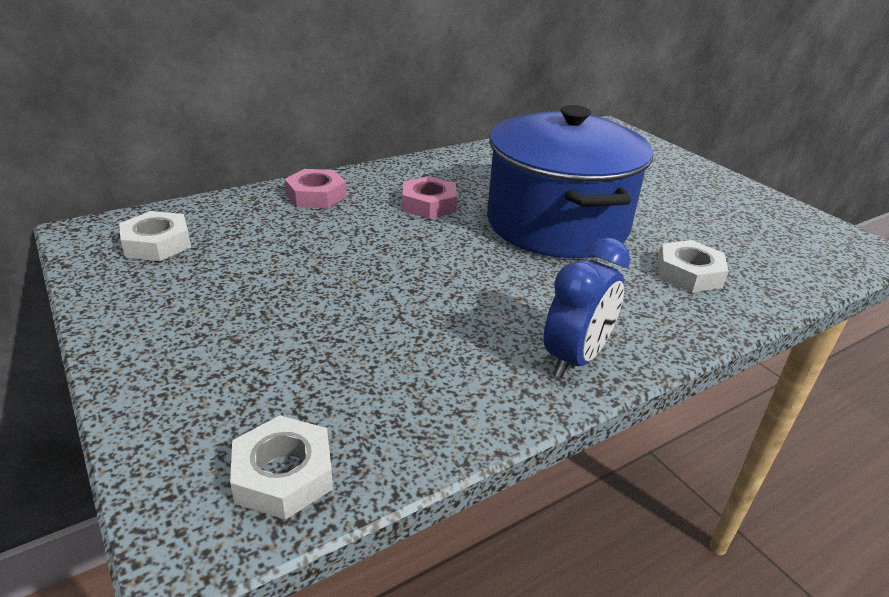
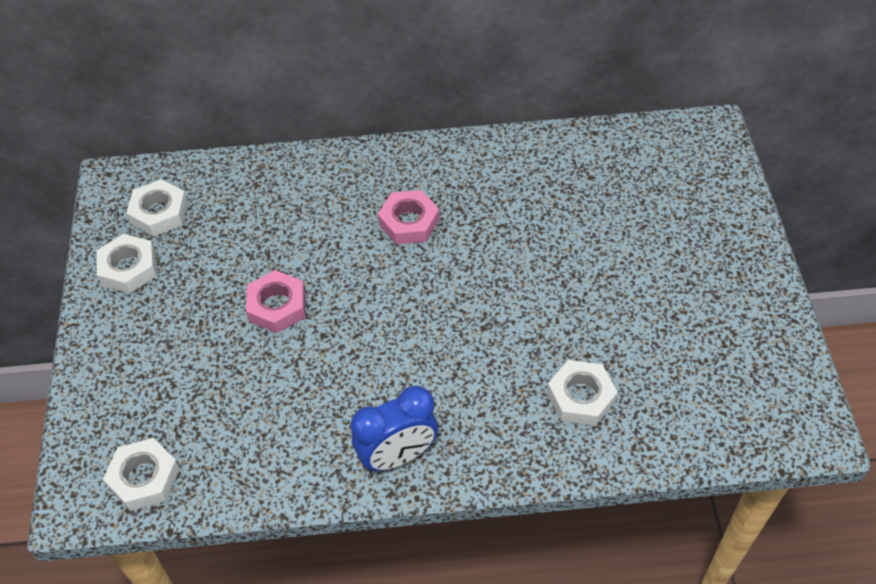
camera: 30 degrees right, 20 degrees up
(142, 290) = (129, 268): none -> white nut
(316, 196) = (315, 179): pink nut -> pink nut (277, 306)
(557, 224) = (510, 289): blue pot -> none

